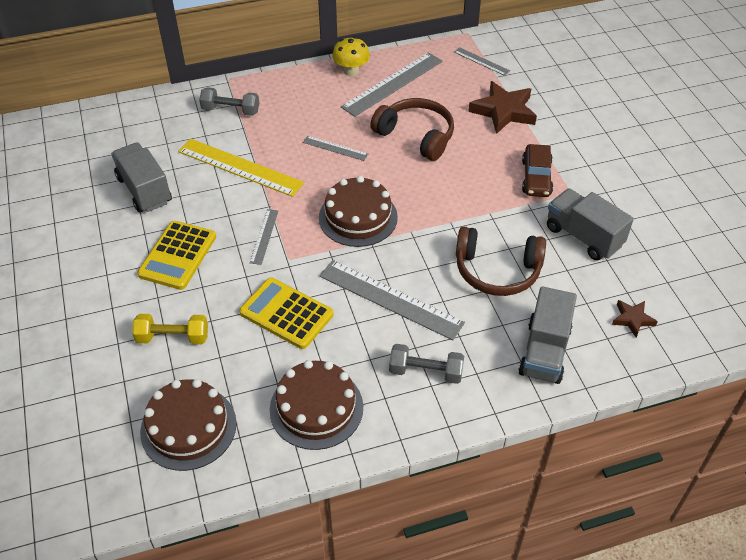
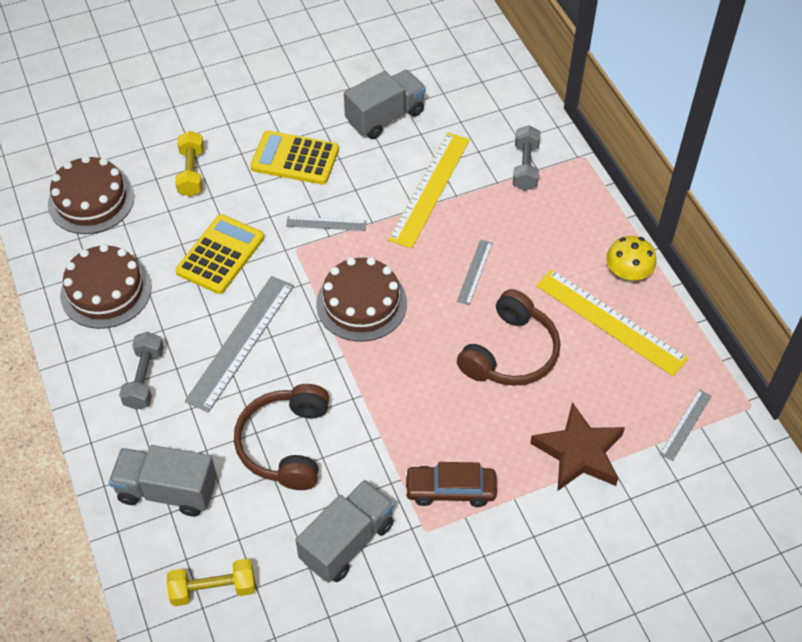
camera: 85 degrees right, 5 degrees up
(393, 84) = (610, 322): grey ruler -> yellow ruler
(632, 319) = (213, 589): brown star -> yellow dumbbell

